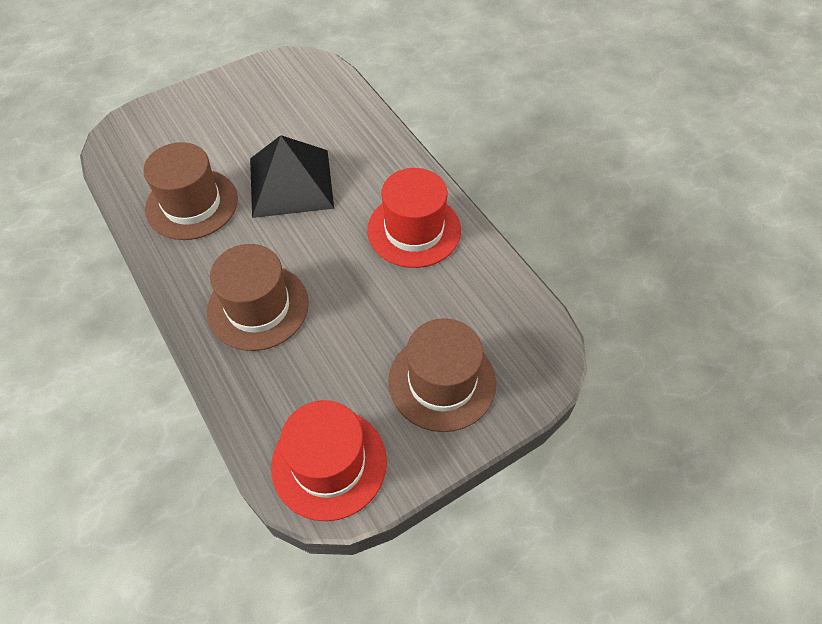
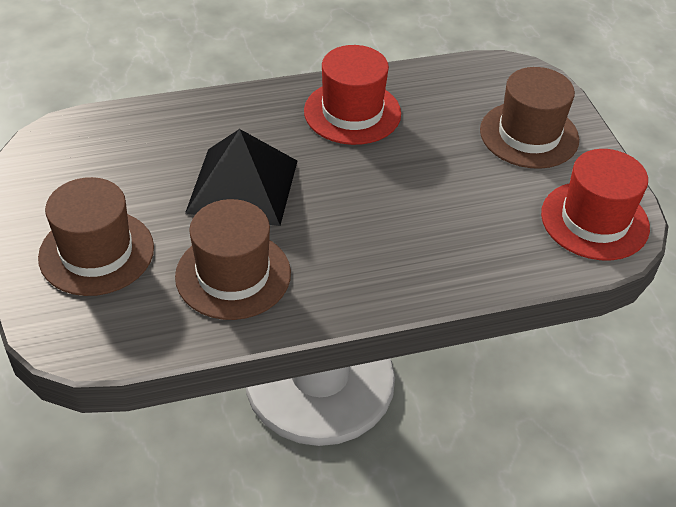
camera: 75 degrees left, 10 degrees down
(258, 307) = (406, 240): brown hat -> brown hat (96, 252)

